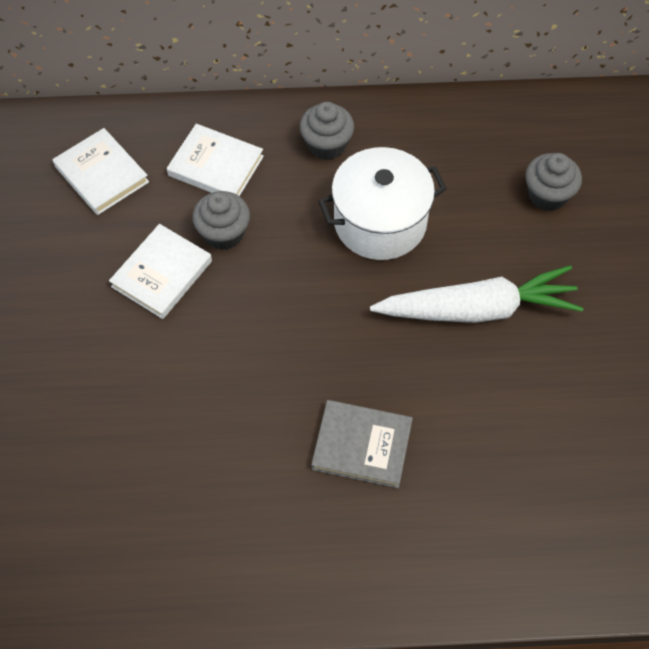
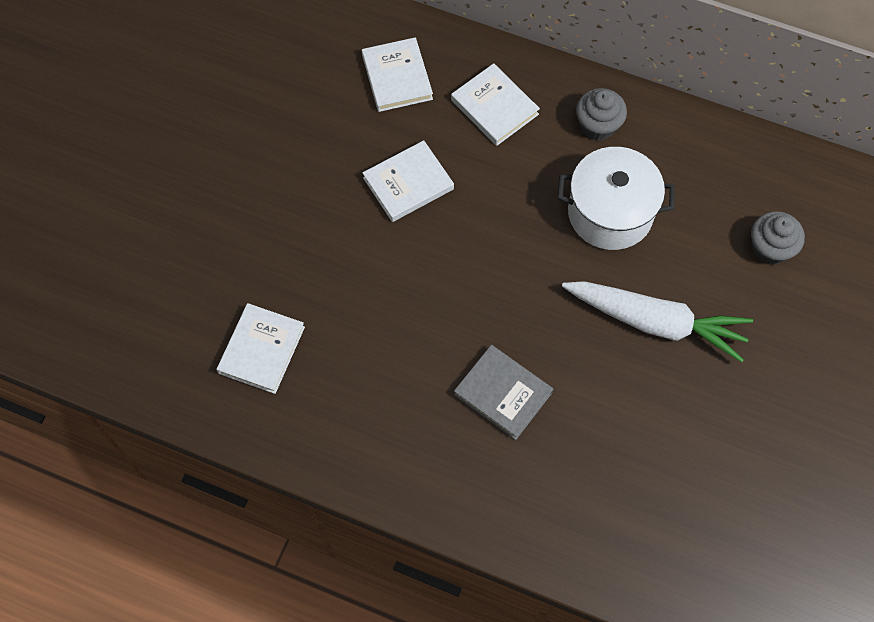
camera: 25 degrees right, 5 degrees up
(80, 513) = (262, 350): none -> white book
(224, 233) = (474, 169): grey cupcake -> none

